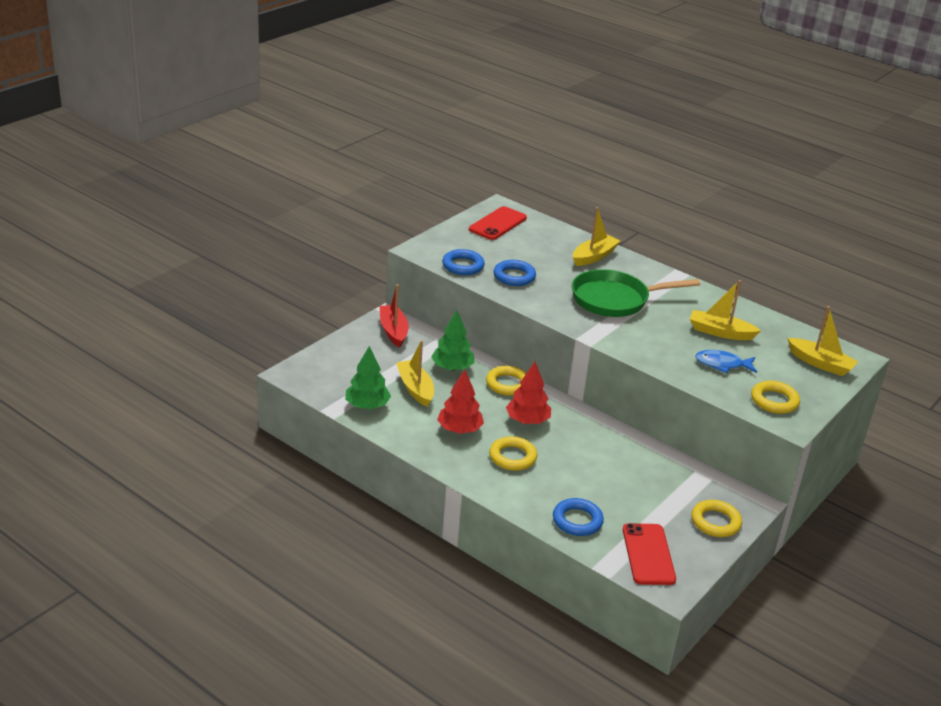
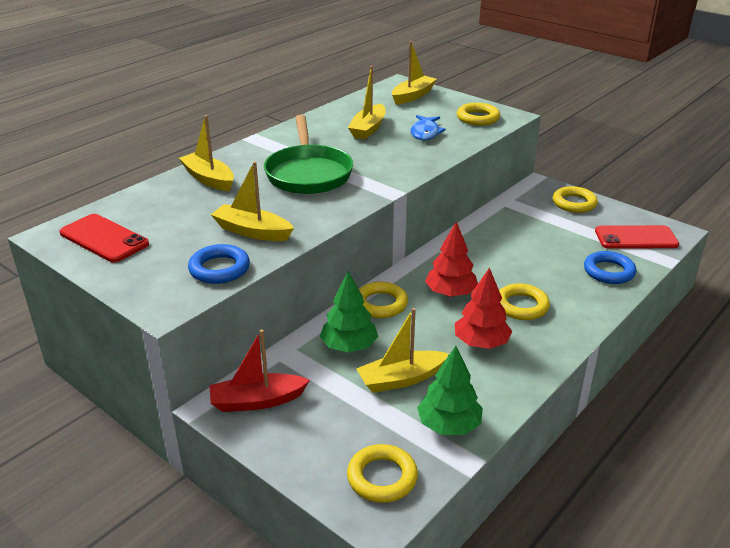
camera: 85 degrees left, 0 degrees up
(322, 376) = (382, 477): none -> yellow ring
(514, 276) = (252, 231): blue ring -> yellow boat

